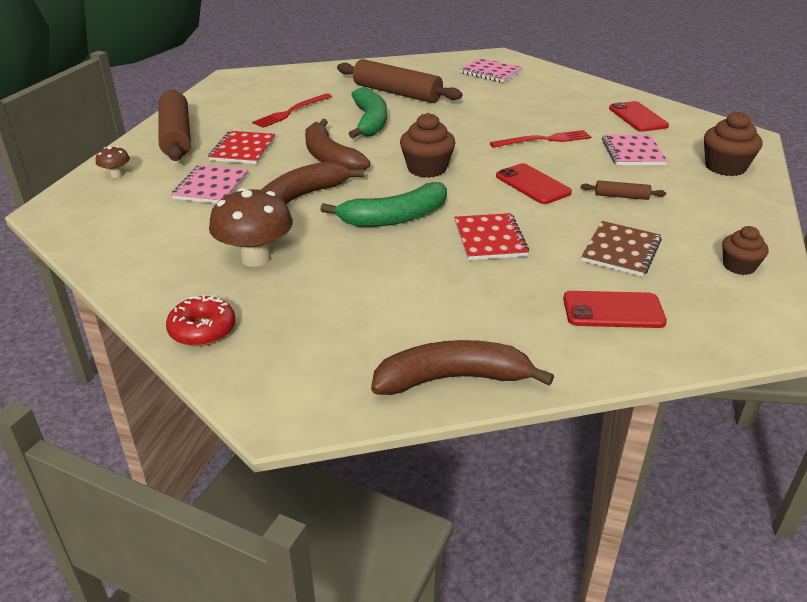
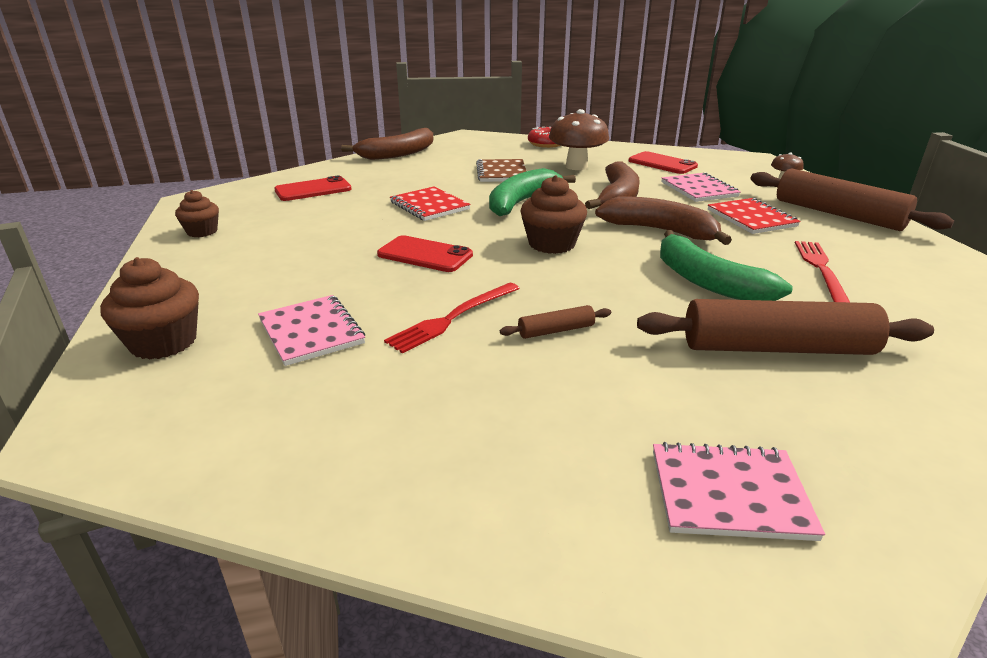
camera: 150 degrees right, 5 degrees down
(621, 196) = (319, 265): brown rolling pin -> brown rolling pin (556, 330)
(621, 251) = (312, 221): brown notebook -> brown notebook (501, 173)
(637, 117) = (308, 425): red phone -> red phone (662, 163)

